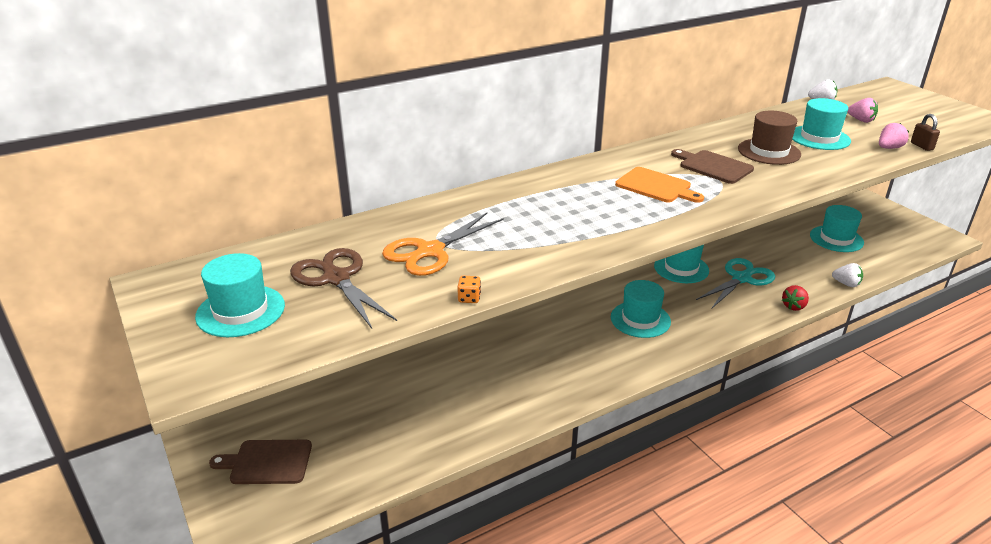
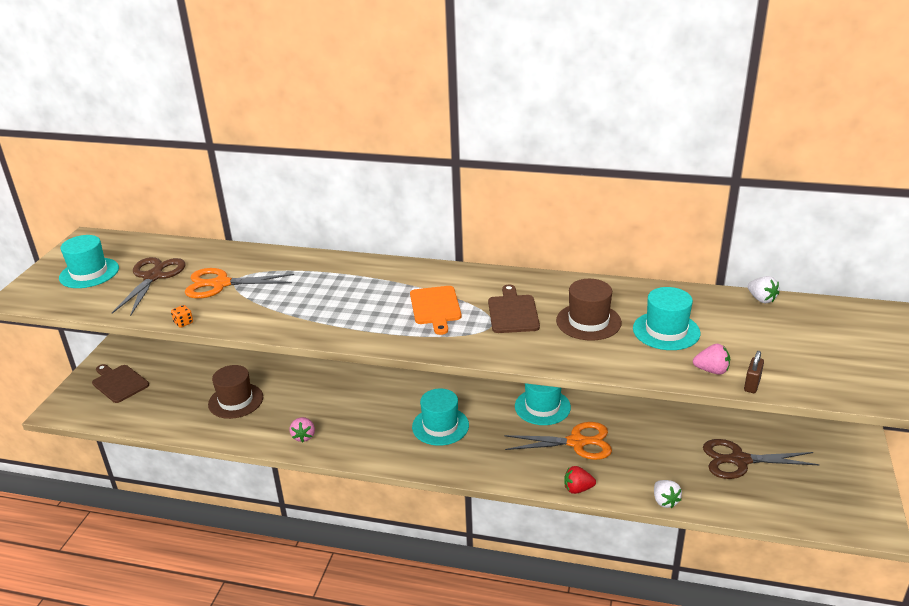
camera: 45 degrees right, 0 degrees up
(434, 401) = (236, 401): none -> brown hat
(741, 278) = (576, 442): turquoise scissors -> orange scissors
(836, 239) = (739, 460): turquoise hat -> brown scissors
(861, 120) = (754, 334): pink strawberry -> pink strawberry (304, 436)

